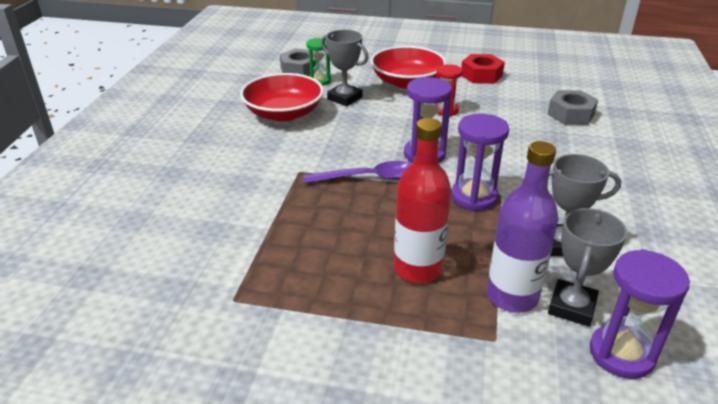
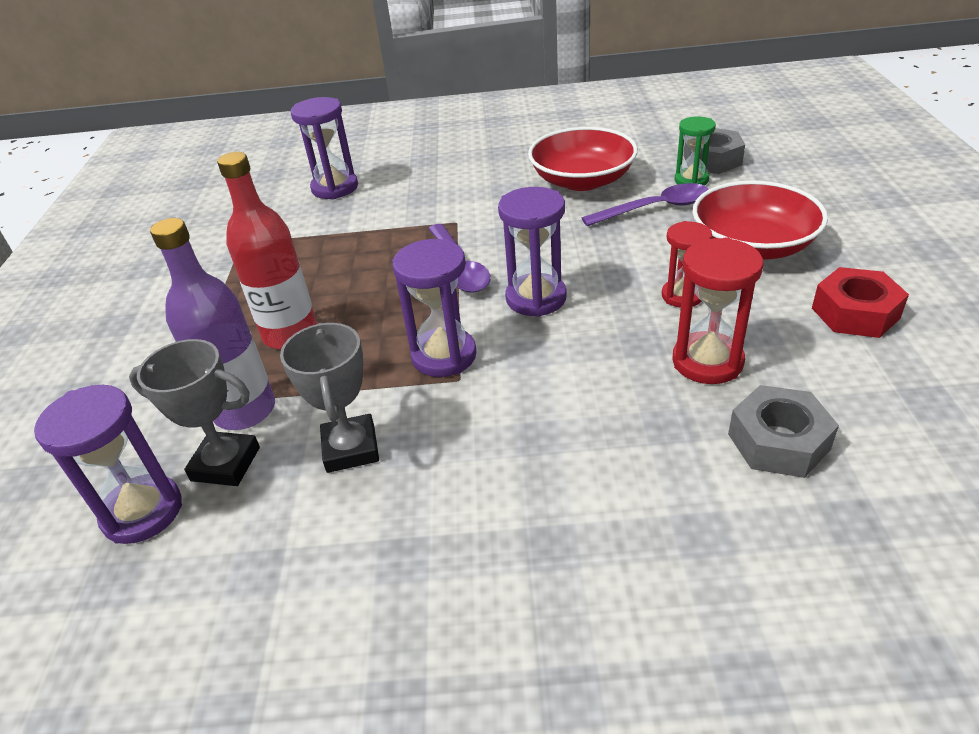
camera: 80 degrees right, 5 degrees up
(173, 230) = (335, 188): none -> purple hourglass
(345, 98) = (655, 209): grey trophy -> purple spoon
(507, 117) = (707, 361): none -> red hourglass

